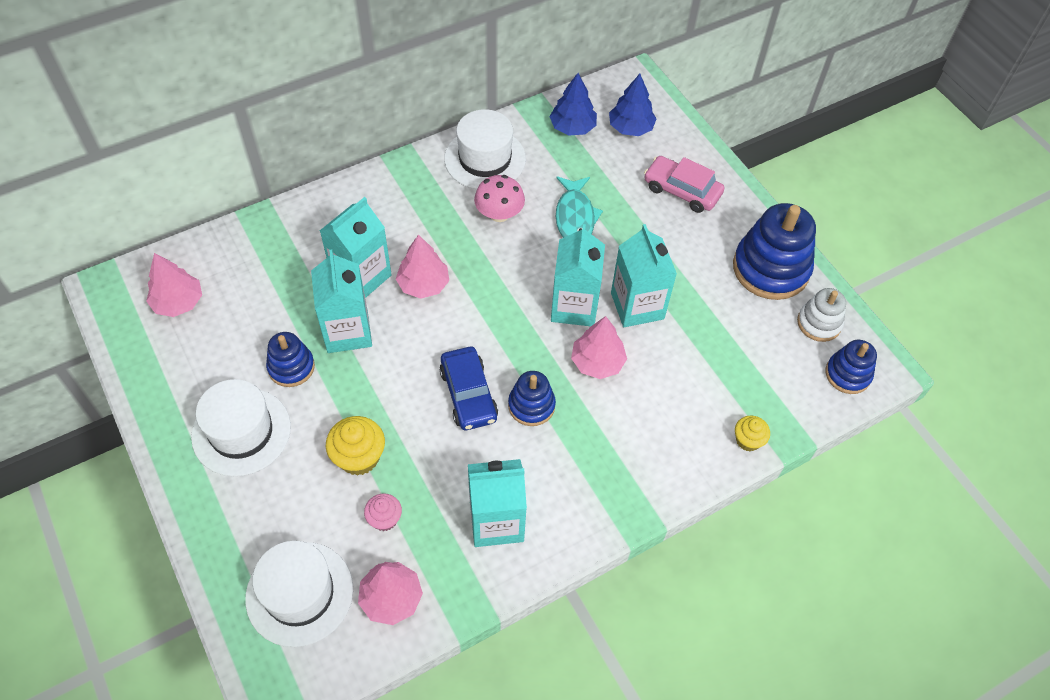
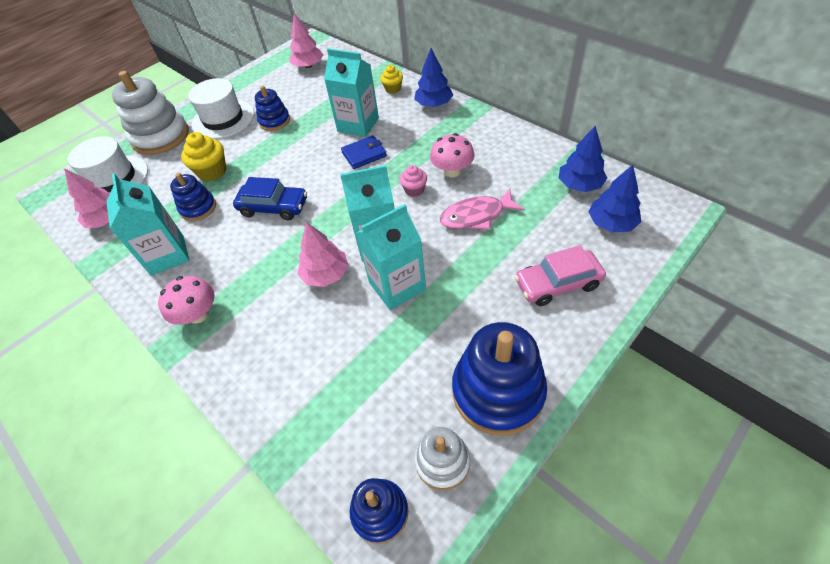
camera: 80 degrees right, 5 degrees down
(230, 522) = (161, 137): none -> white stacking toy
(347, 331) = (310, 134): turquoise carton -> none
(370, 193) = (434, 104): none -> blue tree
(384, 519) = (166, 198): pink cupcake -> pink cupcake (414, 190)
(423, 284) = (364, 154): pink tree -> blue wallet
(469, 394) = (274, 207): blue car -> blue car turned 135 degrees counterclockwise
(485, 159) = (504, 146): white hat -> none
(531, 405) = (272, 245): blue stacking toy -> blue stacking toy (198, 208)
(575, 217) = (476, 216): turquoise fish -> pink fish
(604, 492) = (198, 314): none -> pink mushroom
(681, 191) = (557, 284): pink car -> pink car turned 120 degrees counterclockwise
(748, 440) = (268, 418): yellow cupcake -> yellow cupcake (393, 89)

